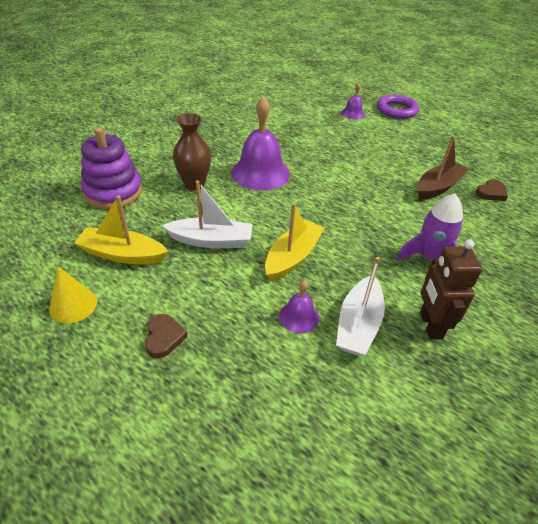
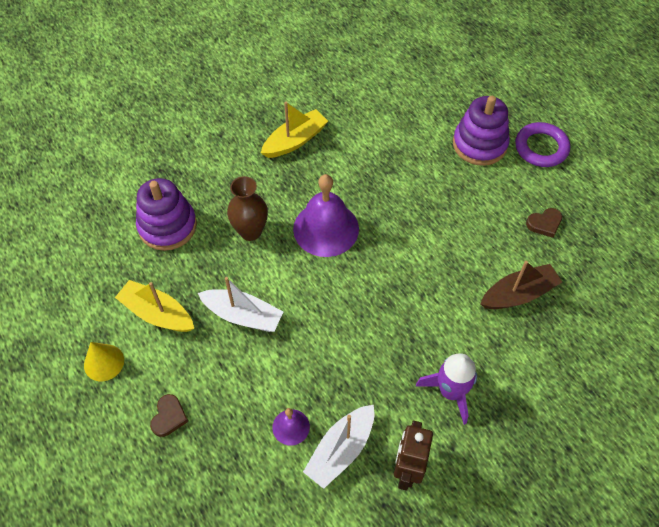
camera: 20 degrees right, 15 degrees up
(292, 257) = (313, 355): yellow boat -> yellow boat (295, 141)
(353, 113) = (479, 144): purple bell -> purple stacking toy
(491, 193) = (577, 317): brown heart -> brown heart (544, 224)

